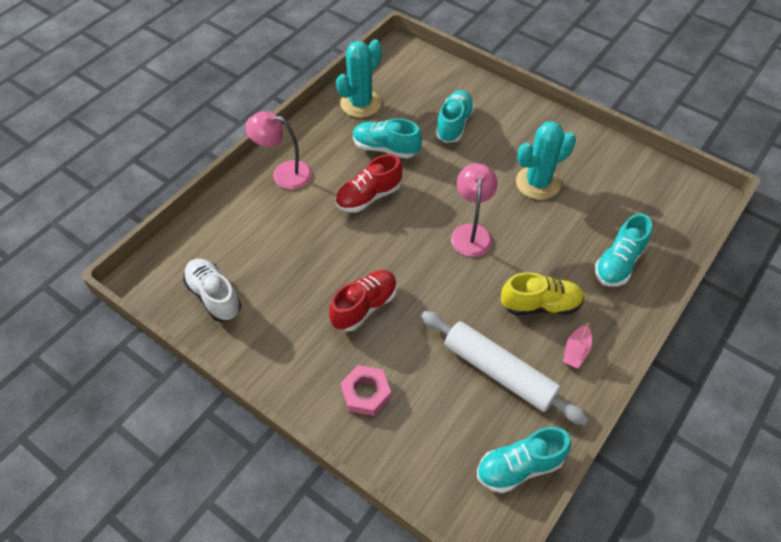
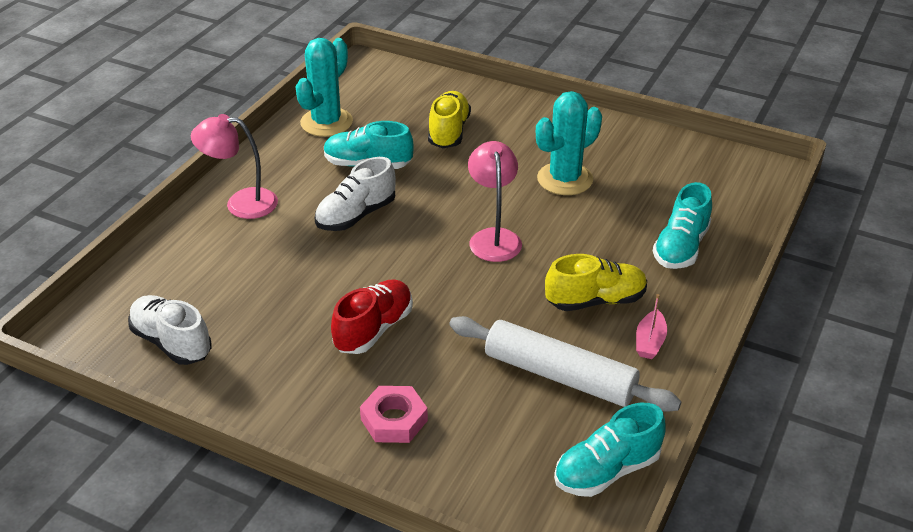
camera: 10 degrees left, 15 degrees down
(369, 197) = (356, 215): red shoe -> white shoe
(454, 124) = (448, 132): turquoise shoe -> yellow shoe

